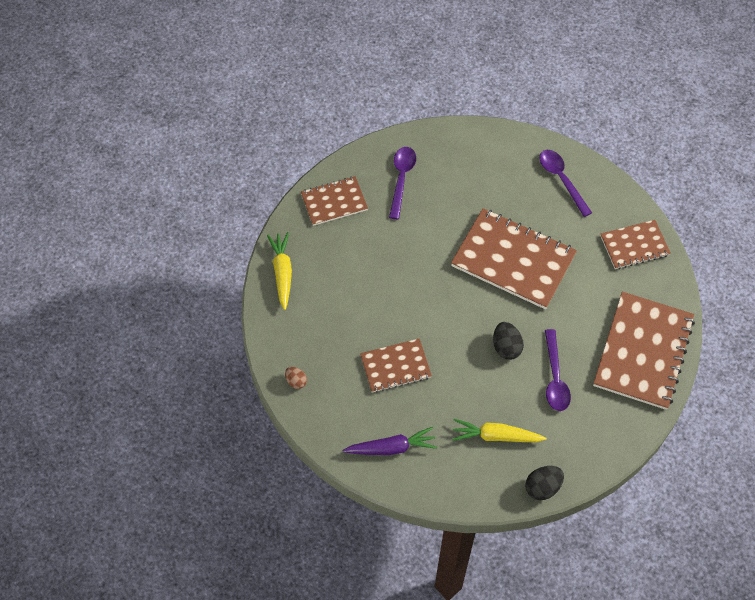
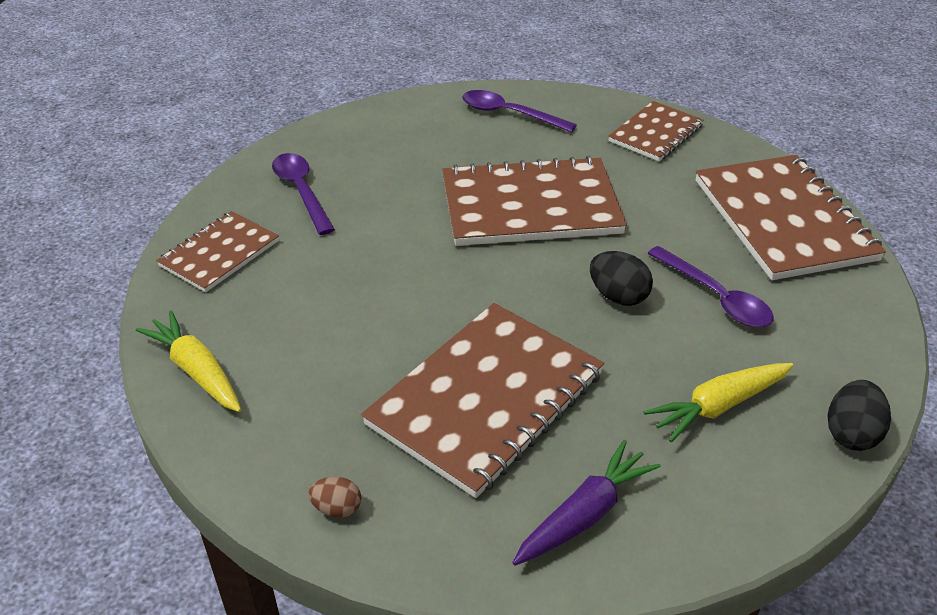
camera: 35 degrees left, 20 degrees down
(395, 366) = (486, 399): brown notebook -> brown notebook, size x1.76

